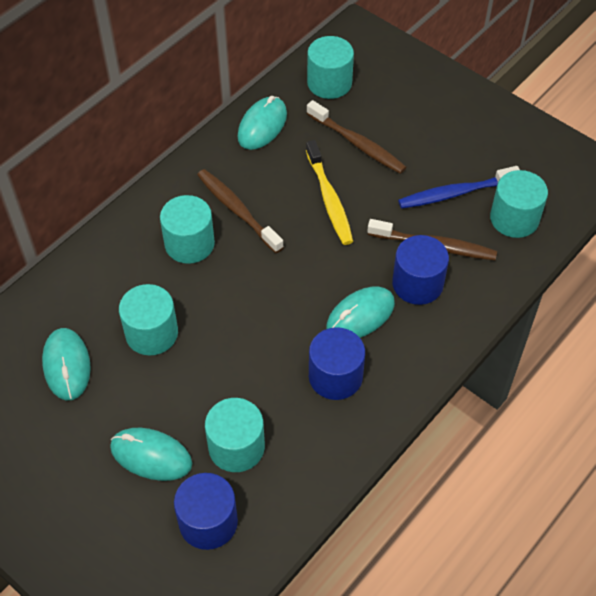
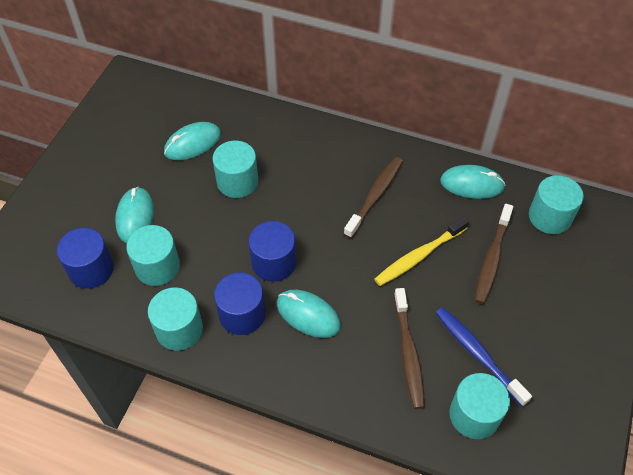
camera: 70 degrees right, 0 degrees up
(189, 243) = (328, 176): turquoise cylinder -> turquoise cylinder (179, 329)
(417, 284) = (360, 350): blue cylinder -> blue cylinder (273, 263)

